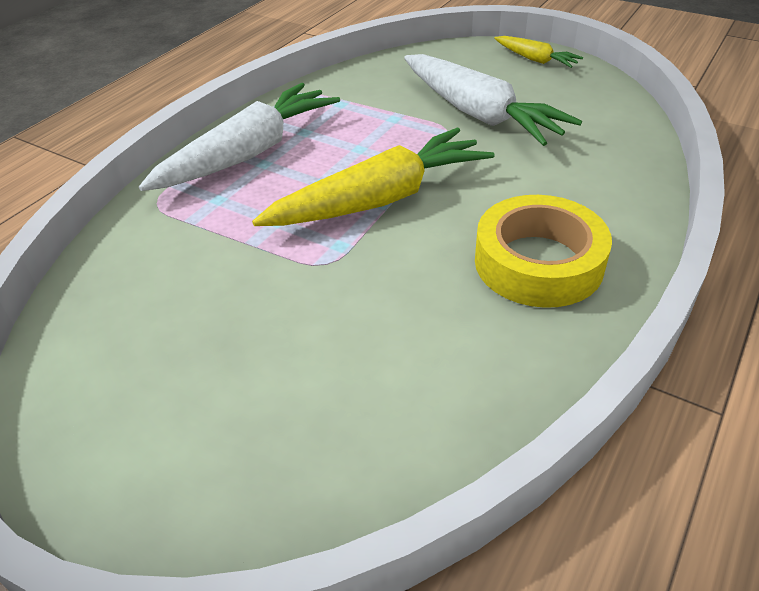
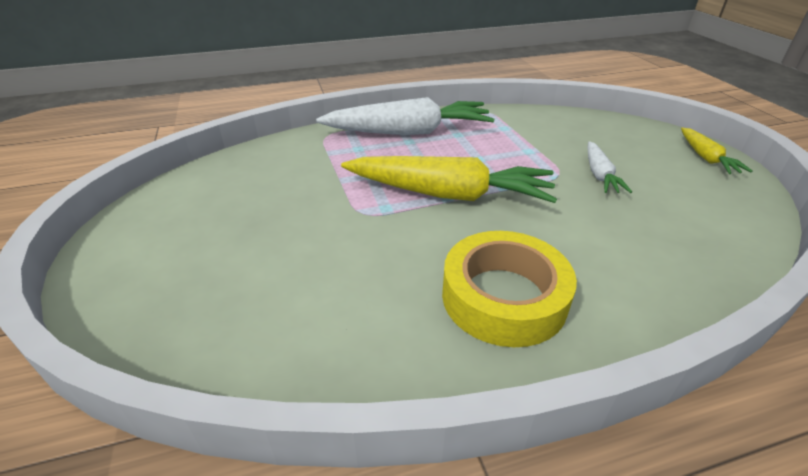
camera: 40 degrees right, 5 degrees down
(478, 114) = (599, 174): white carrot -> white carrot, size x0.50

